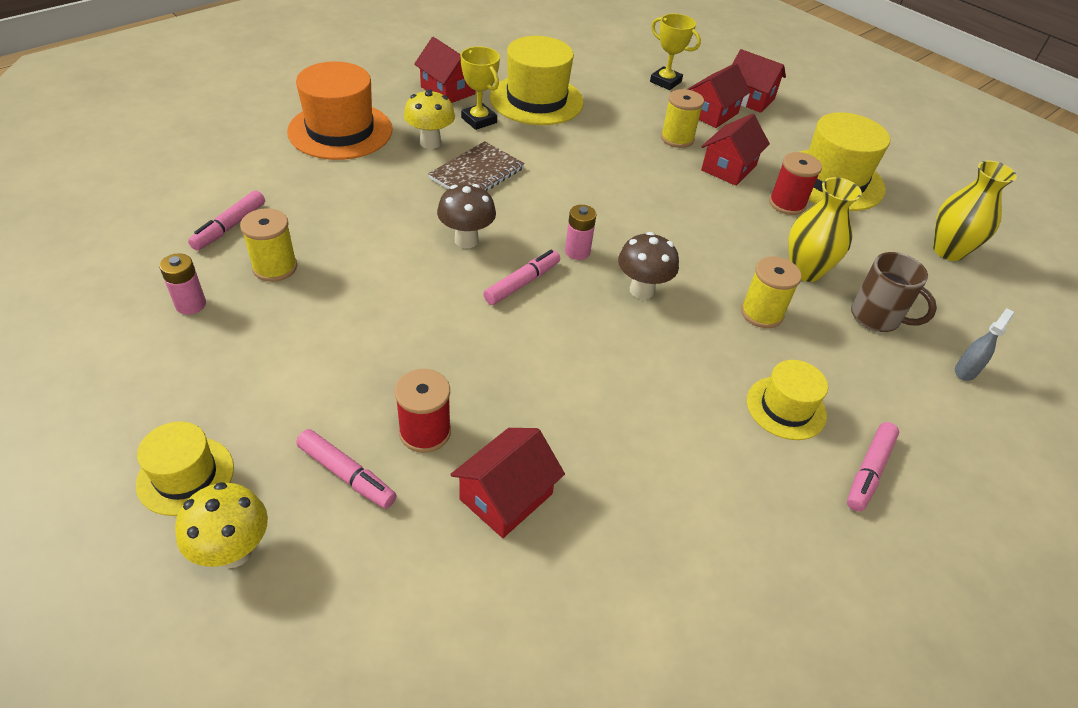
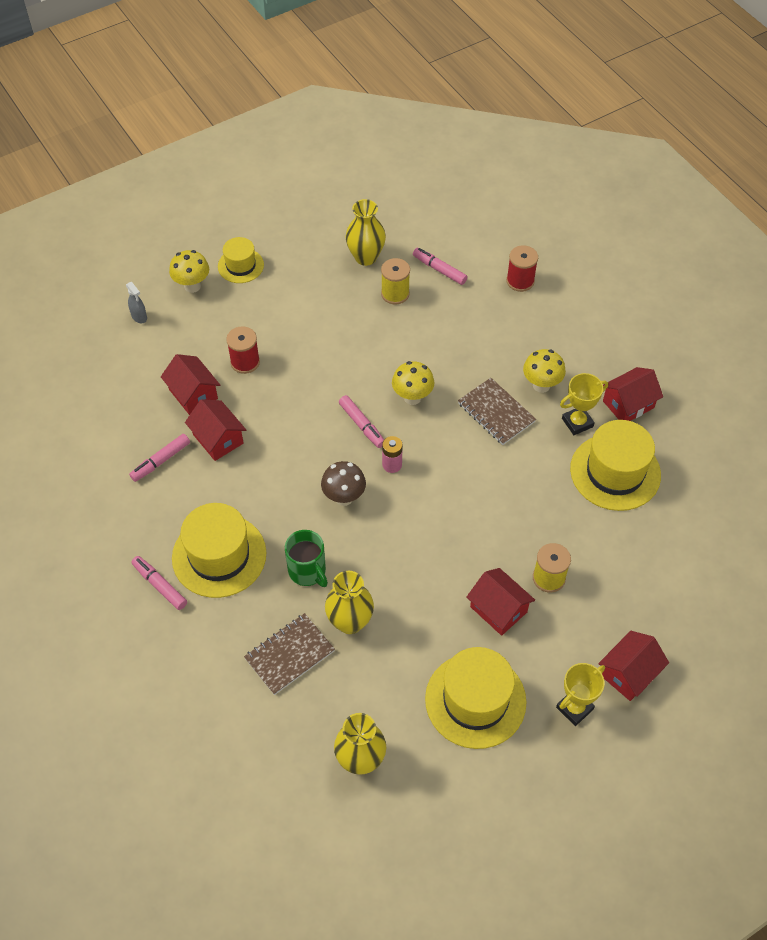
camera: 105 degrees right, 10 degrees up
(191, 304) = (366, 257): pink battery -> yellow vase
(340, 131) = (559, 328): orange hat -> none
(347, 474) = (225, 327): pink marker -> pink marker (161, 461)
(466, 240) = (412, 397): brown mushroom -> yellow mushroom
(665, 82) = (659, 597): yellow trophy -> yellow trophy (574, 708)
(712, 113) = (596, 625): red house -> red house (218, 439)
(761, 313) = (308, 571): yellow spool -> green mug
(786, 408) = (219, 555): yellow hat -> yellow hat, size x1.75
(787, 204) = (440, 642): red spool -> red spool (520, 281)
(876, 317) = (289, 655): brown mug -> brown notebook
(965, 371) = (224, 695): grey spray bottle -> grey spray bottle (139, 317)

